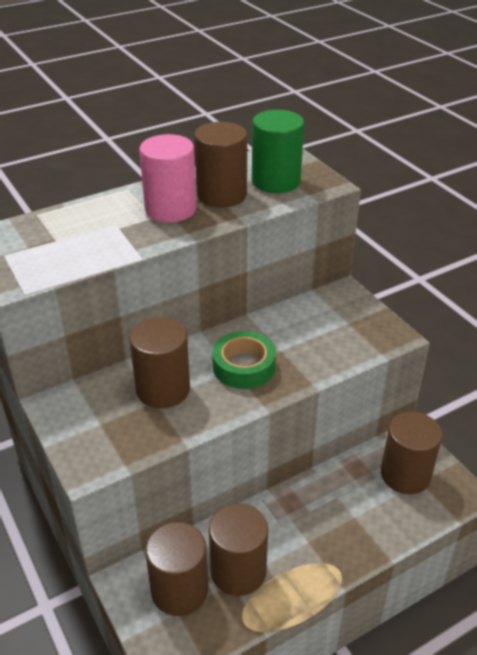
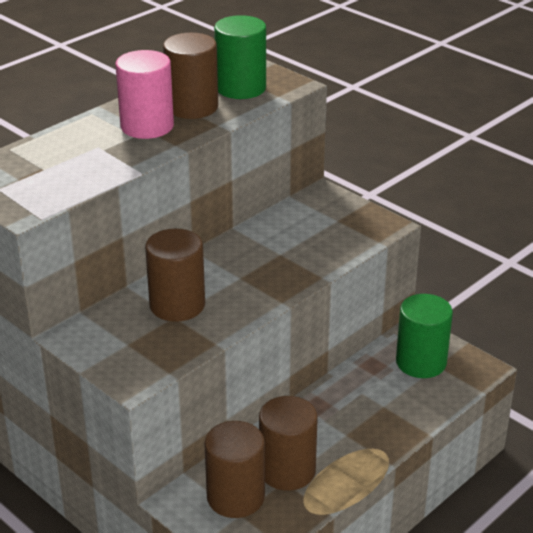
camera: 15 degrees left, 5 degrees down
(244, 366) = (249, 273): green tape -> none
(405, 475) = (421, 362): brown cylinder -> green cylinder

